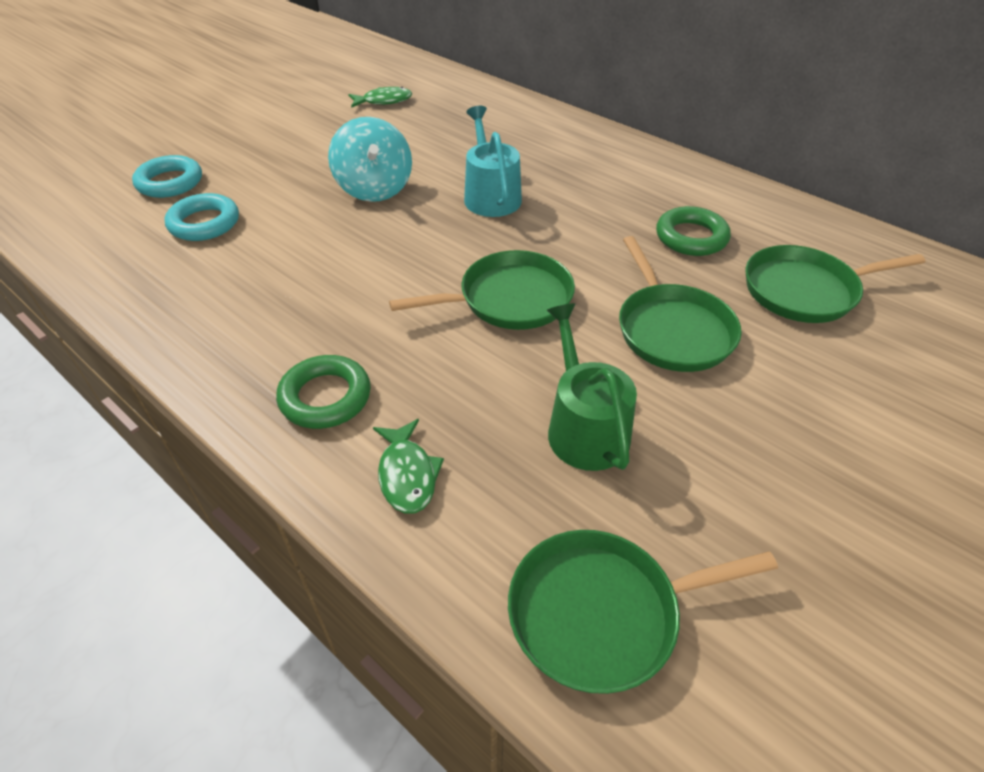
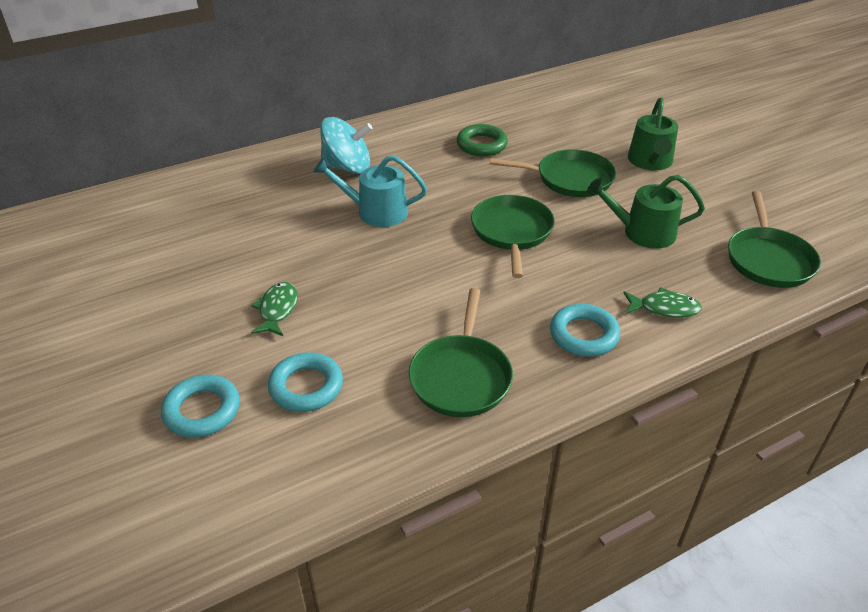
camera: 70 degrees left, 5 degrees down
(325, 397) = (583, 335): green ring -> turquoise ring
(374, 188) = (320, 269): turquoise spinning top -> turquoise spinning top (347, 167)
(384, 101) = (157, 237): green fish -> green fish (277, 310)
(797, 412) = (650, 162): none -> green watering can
(804, 291) = (554, 126): green pan -> green pan (461, 377)

